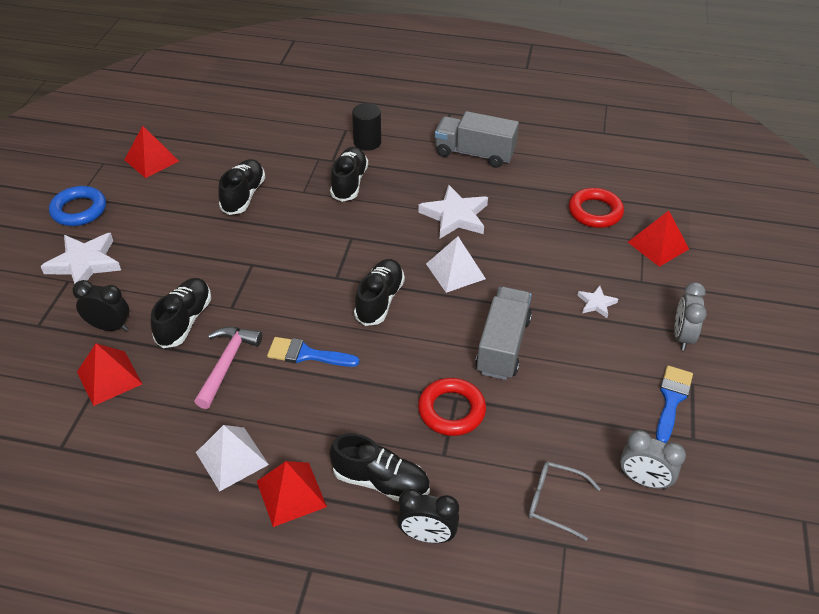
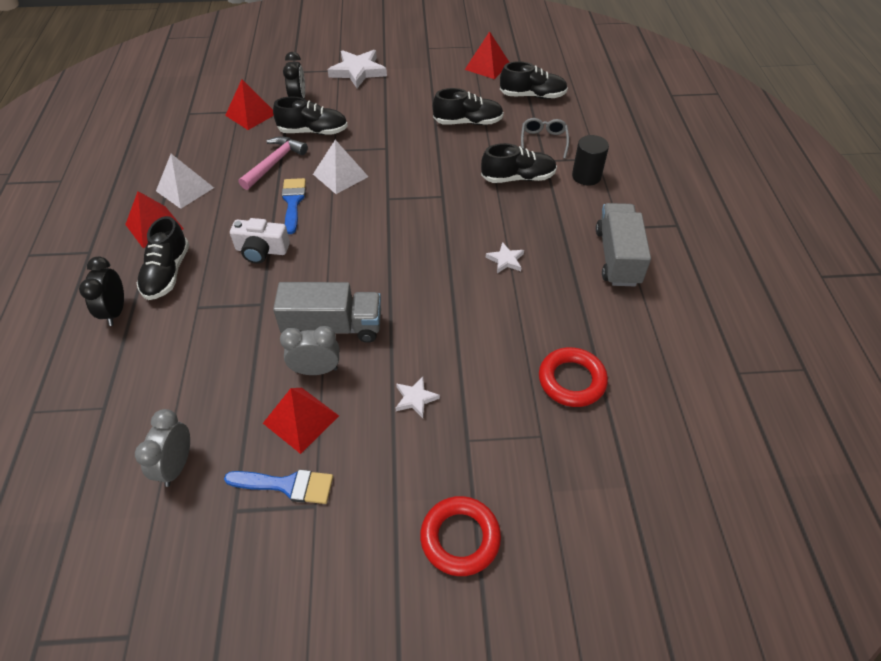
camera: 75 degrees right, 5 degrees up
(79, 210) = (413, 52): blue ring -> none
(227, 364) = (274, 163): pink hammer -> pink hammer turned 60 degrees counterclockwise
(375, 390) = (261, 250): none -> white camera
(379, 300) = (368, 231): black shoe -> black shoe (532, 96)
(451, 410) = (246, 303): red ring -> red ring (460, 538)
(455, 216) = (505, 260): white star -> white star, size x0.51
(455, 271) = (424, 274): white pyramid -> white pyramid (340, 175)
(555, 502) = (149, 394): grey glasses -> grey glasses (543, 142)
(658, 245) = (539, 453): red pyramid -> red pyramid (301, 419)
(682, 336) = (386, 490): grey clock -> grey clock (316, 370)

